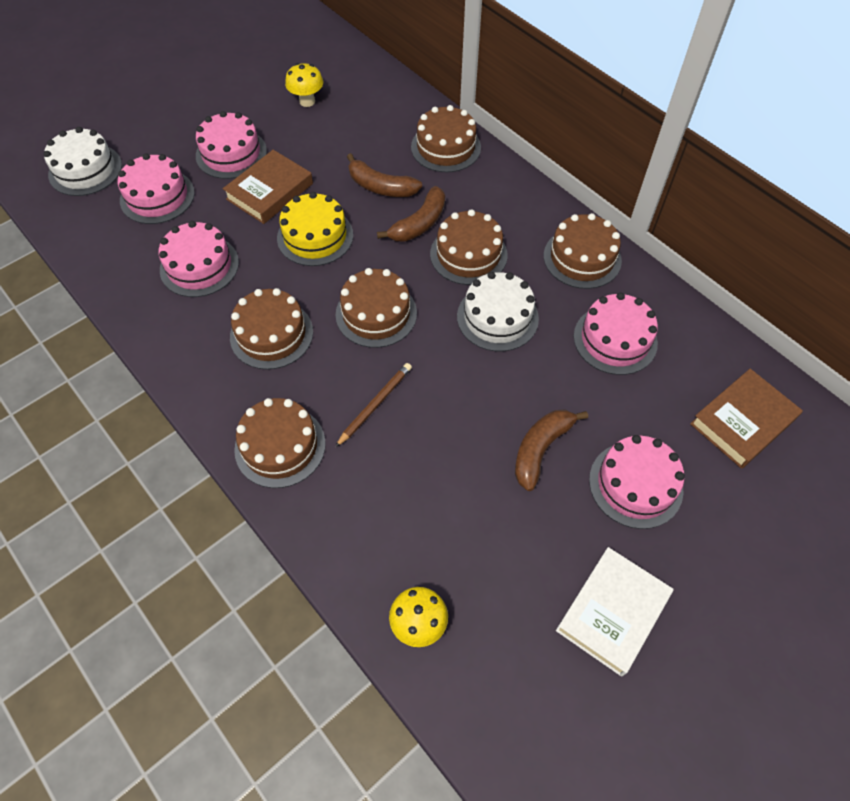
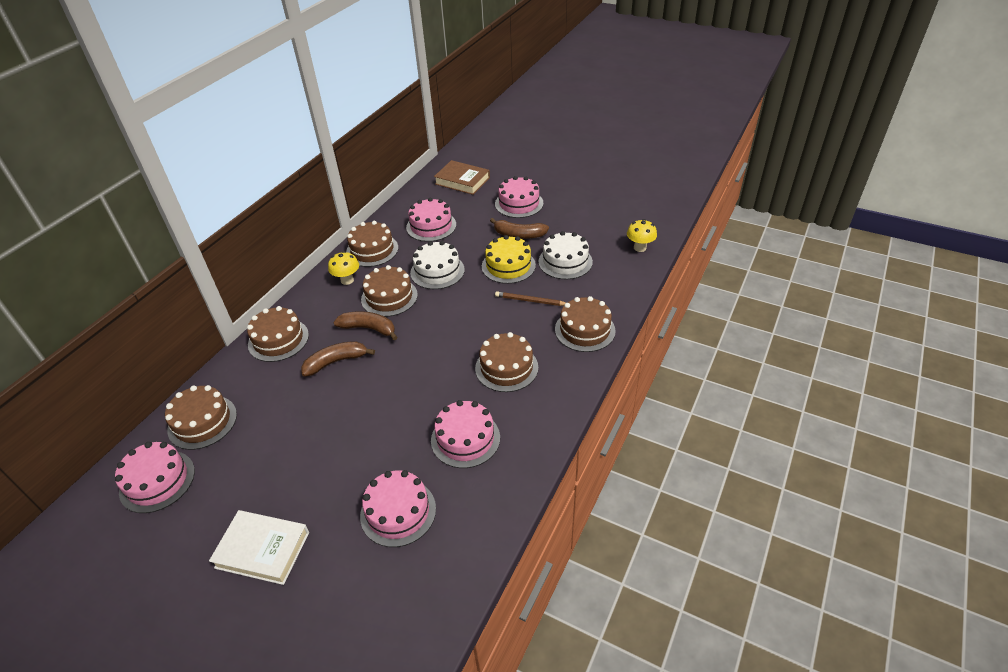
camera: 110 degrees left, 15 degrees down
(85, 170) = (381, 602): white cake -> white cake (565, 261)
(231, 153) = (321, 480): pink cake -> pink cake (157, 481)
(270, 191) = (363, 429): brown book -> none
(307, 101) = (231, 453): yellow mushroom -> yellow mushroom (347, 280)
(315, 236) = (404, 380): yellow cake -> yellow cake (508, 266)
(376, 314) = (461, 323): brown cake -> brown cake (202, 422)
(380, 187) = (336, 362): brown banana -> brown banana turned 120 degrees counterclockwise
(612, 612) = (587, 198): white book -> white book (262, 550)

